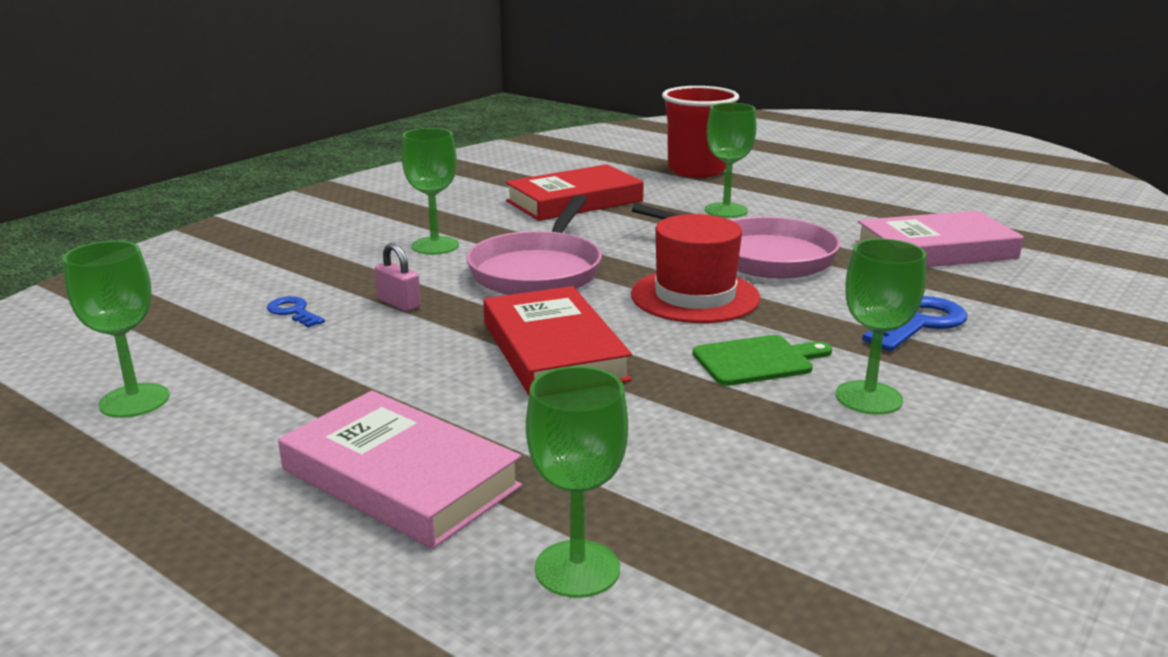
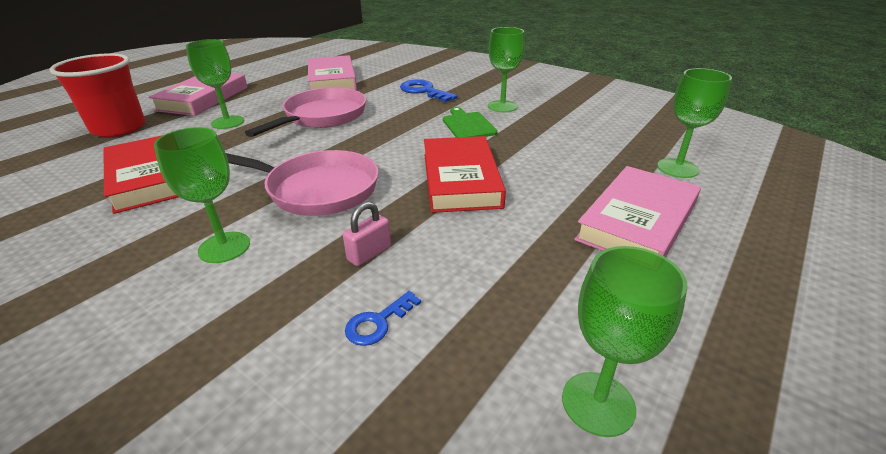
camera: 90 degrees left, 10 degrees up
(553, 351) = (460, 179): red book -> red book turned 75 degrees counterclockwise
(695, 296) = (380, 137): red hat -> none
(804, 189) = (203, 98): none -> pink book

